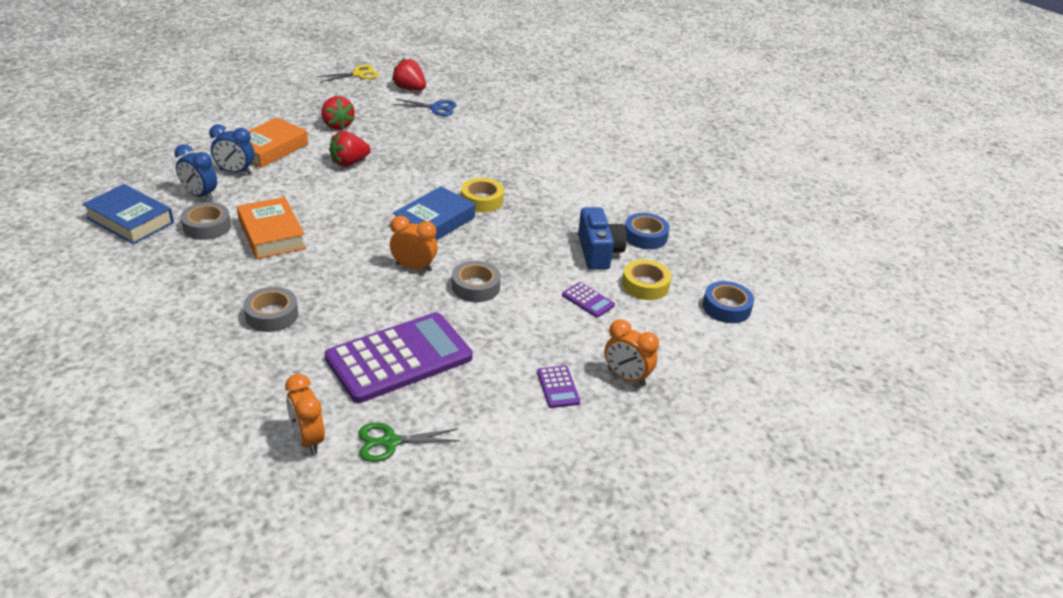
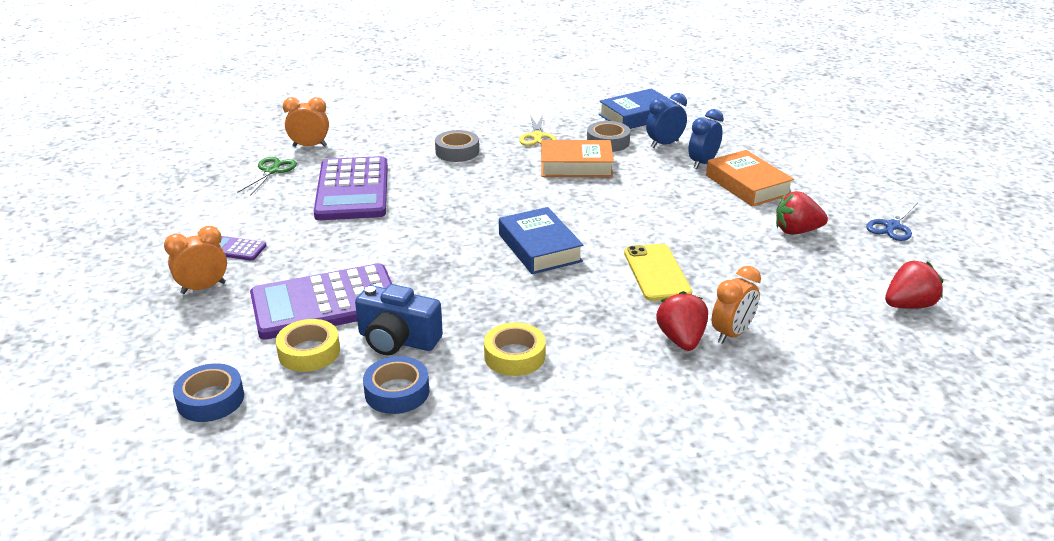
camera: 120 degrees right, 5 degrees down
(349, 163) = (697, 223): red strawberry -> red strawberry (681, 339)
(358, 74) = (963, 272): yellow scissors -> yellow scissors (537, 136)
(414, 267) = (469, 220): orange clock -> orange clock (731, 334)
(433, 169) = (656, 273): none -> yellow phone
(435, 108) = (837, 313): blue scissors -> blue scissors (892, 226)
(475, 287) = (409, 245): grey tape -> none
(482, 200) = (565, 289): yellow tape -> yellow tape (514, 356)
(588, 300) = (325, 303): purple calculator -> purple calculator, size x2.46

